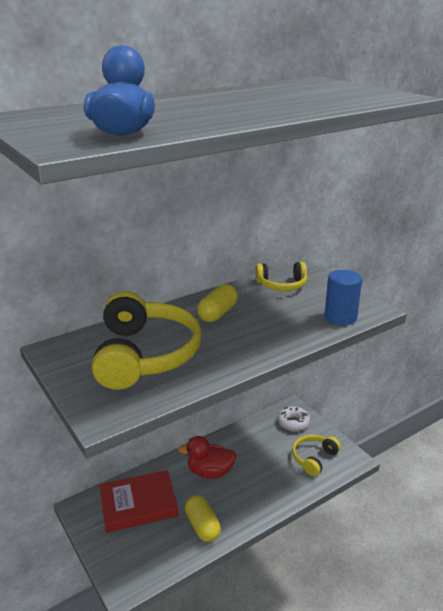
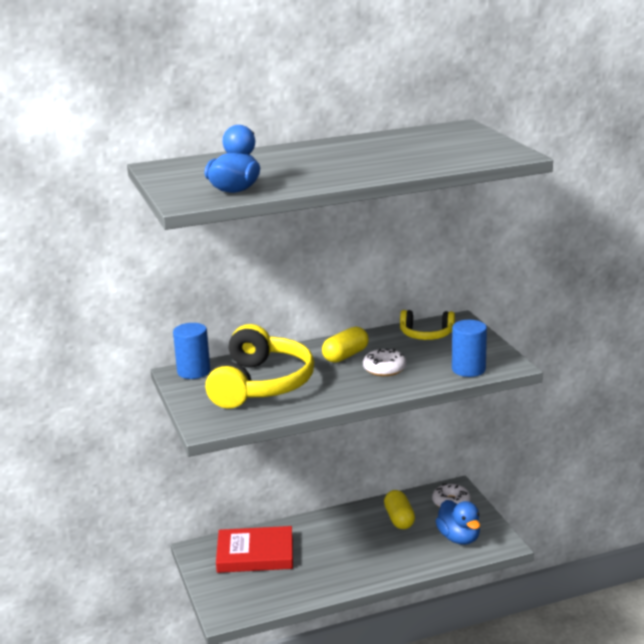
camera: 15 degrees right, 5 degrees down
(68, 346) = (193, 372): none -> blue cylinder
(202, 526) = (314, 580): yellow capsule -> yellow capsule (399, 519)
(210, 472) = (338, 536): red duck -> none
(262, 324) = (384, 369): none -> white donut
(314, 458) = (459, 538): yellow headphones -> blue duck

